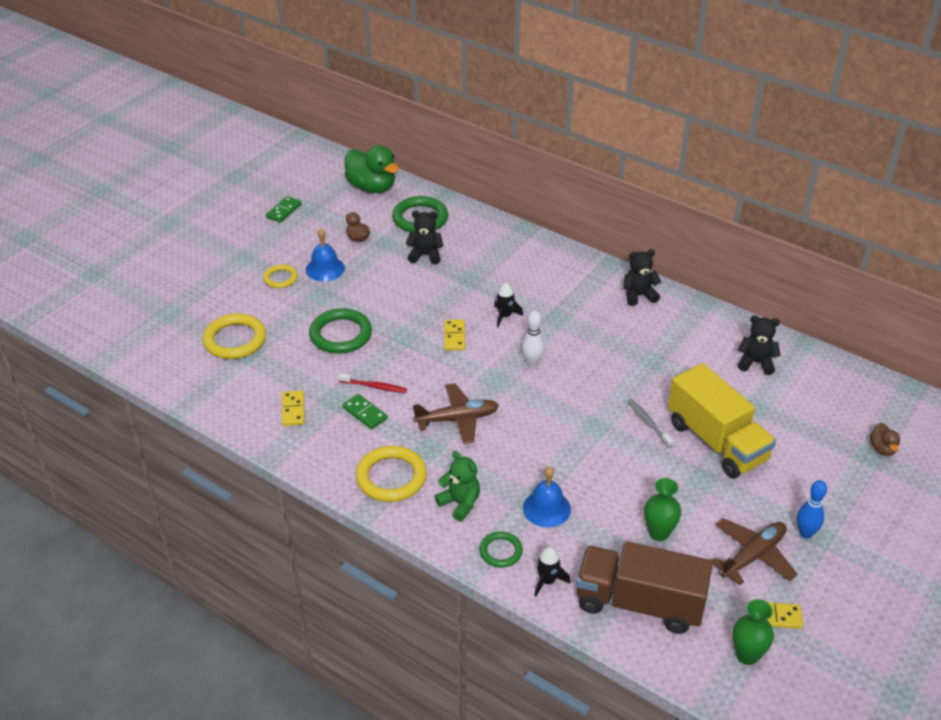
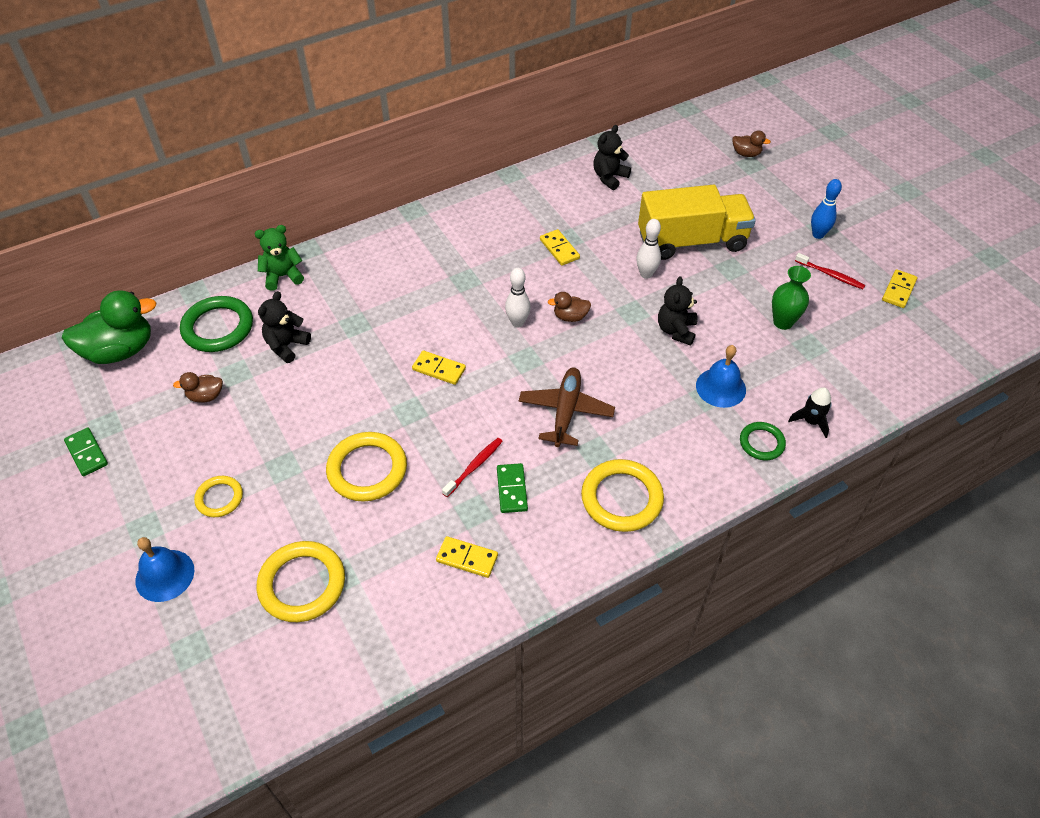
camera: 65 degrees left, 10 degrees up
(325, 269) = (237, 446): blue bell -> blue bell (165, 575)
(341, 334) = (367, 469): green ring -> yellow ring
(365, 413) = (511, 489): green domino -> green domino turned 75 degrees counterclockwise
(460, 503) = (685, 452): green teddy bear -> green teddy bear (283, 276)
(505, 316) = (435, 317): black rocket -> none
(561, 391) = (570, 317): none -> brown duck
(635, 360) = (559, 249): none -> yellow domino
(639, 295) = (472, 211): black teddy bear -> black teddy bear (676, 330)
(639, 603) = (858, 367): brown truck -> none
(648, 423) = (646, 274): grey toothbrush -> white bowling pin
(747, 655) = (933, 323): green vase -> none
(753, 556) = (830, 275): brown plane -> red toothbrush

